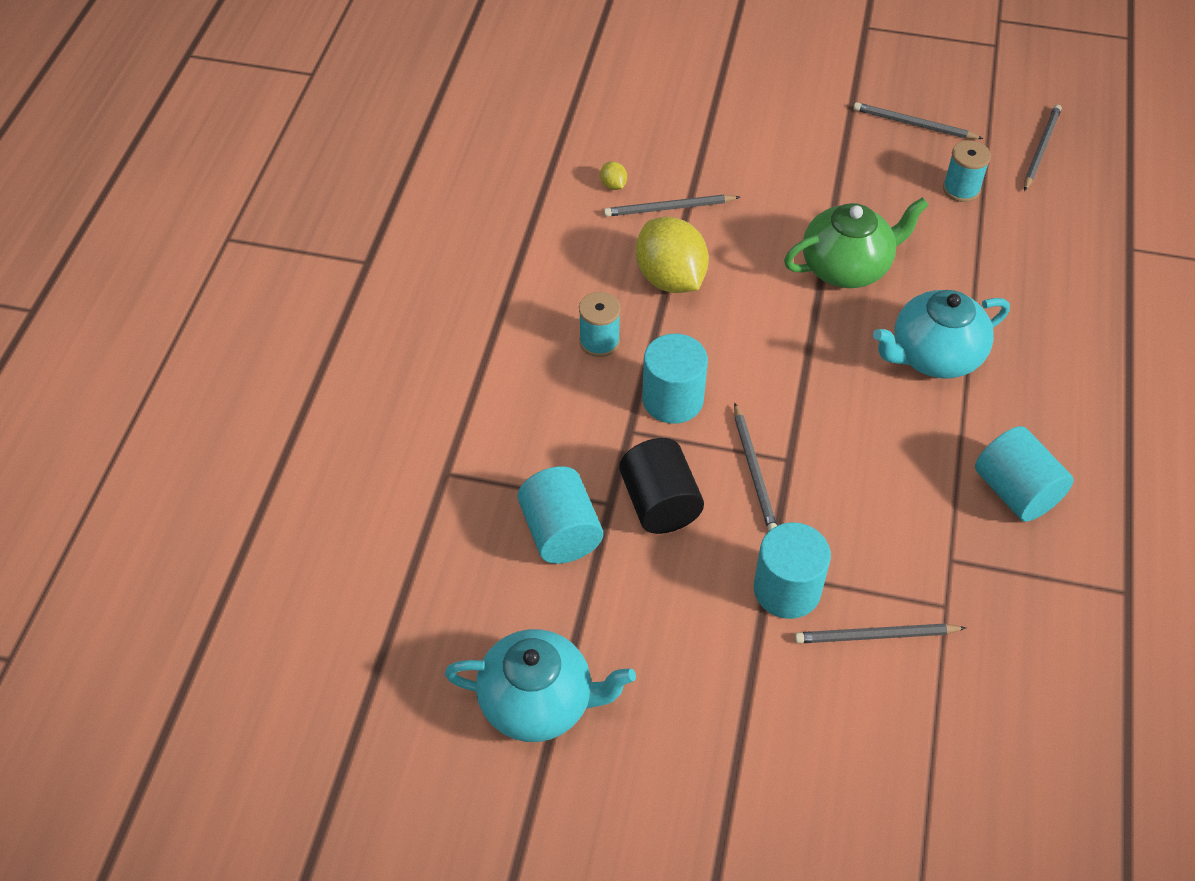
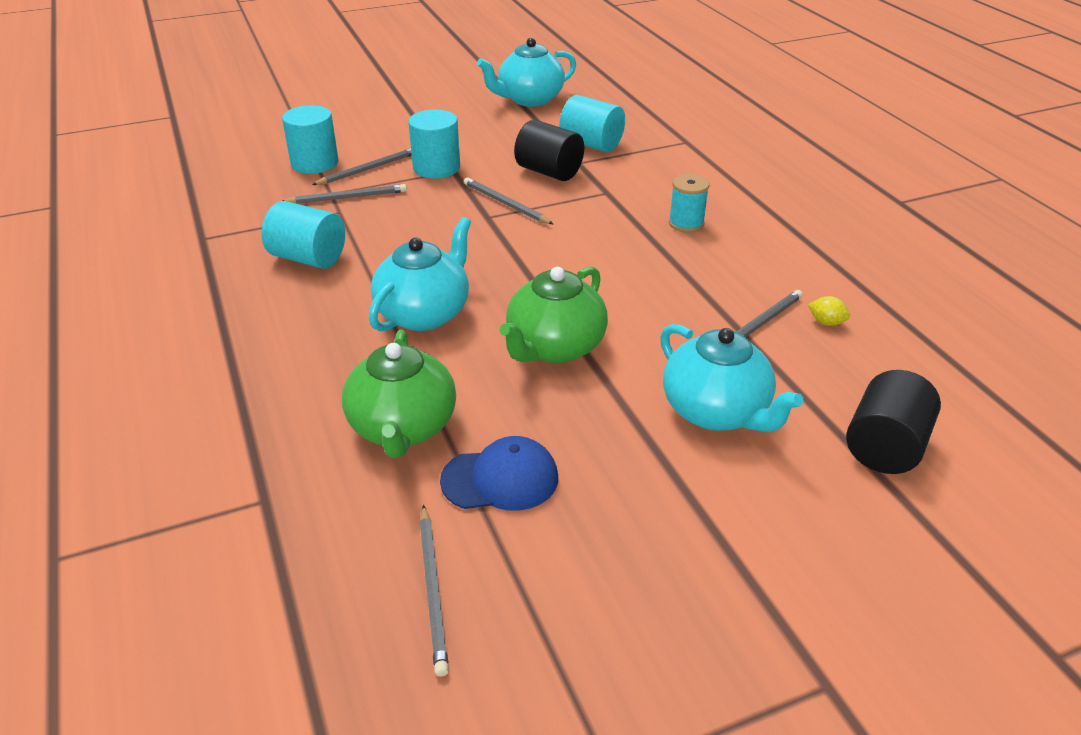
camera: 145 degrees right, 15 degrees down
(670, 278) = (688, 278): yellow lemon -> none
(672, 399) = (598, 215): turquoise cylinder -> turquoise cylinder (314, 163)
(695, 95) = (885, 447): none -> black cylinder
(776, 163) = (716, 412): none -> turquoise teapot
(914, 124) = (618, 540): grey pencil -> grey pencil (347, 197)
(961, 189) = (500, 479): turquoise spool -> blue cap
(1009, 256) = (403, 428): none -> green teapot

